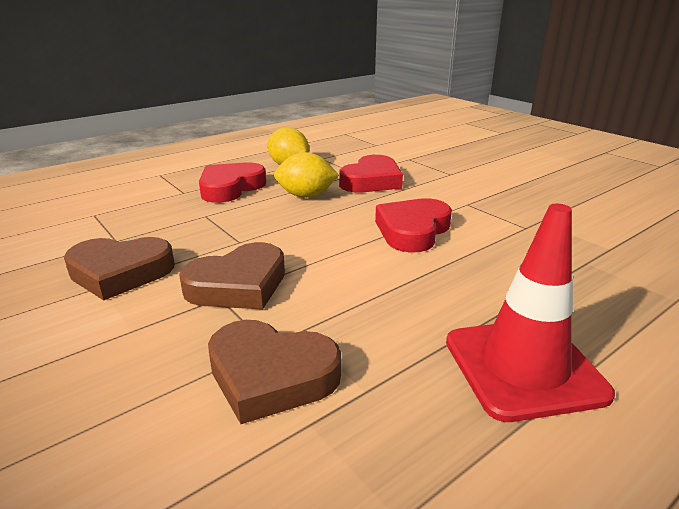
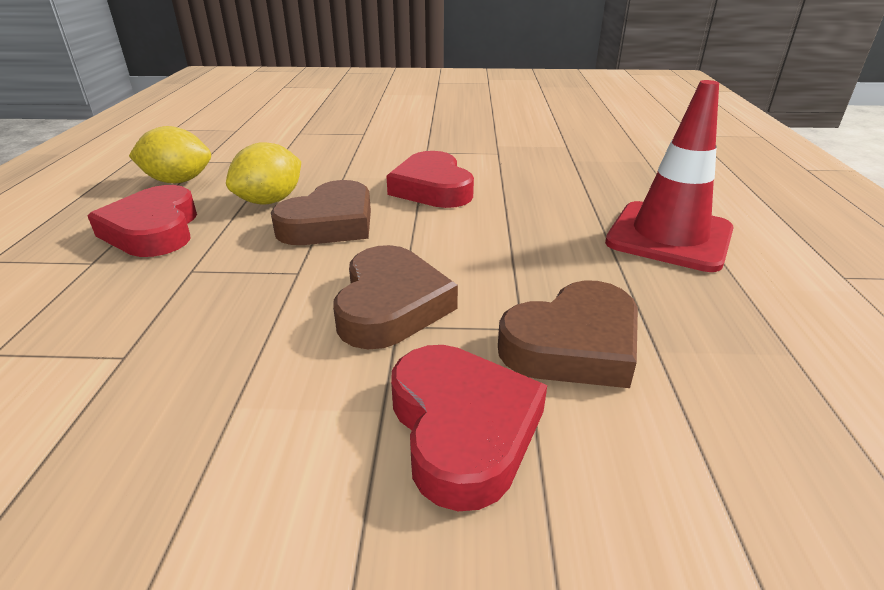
camera: 50 degrees left, 5 degrees up
(120, 272) = (226, 379): brown heart -> brown heart (330, 223)
(371, 181) = (307, 163): red heart -> red heart (462, 428)

